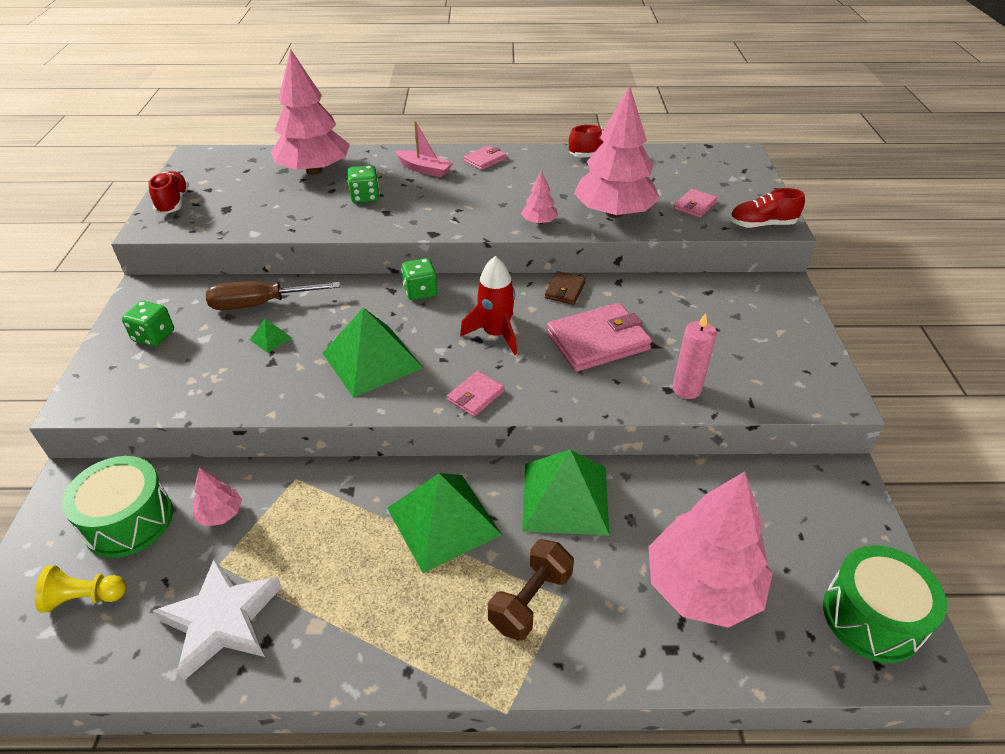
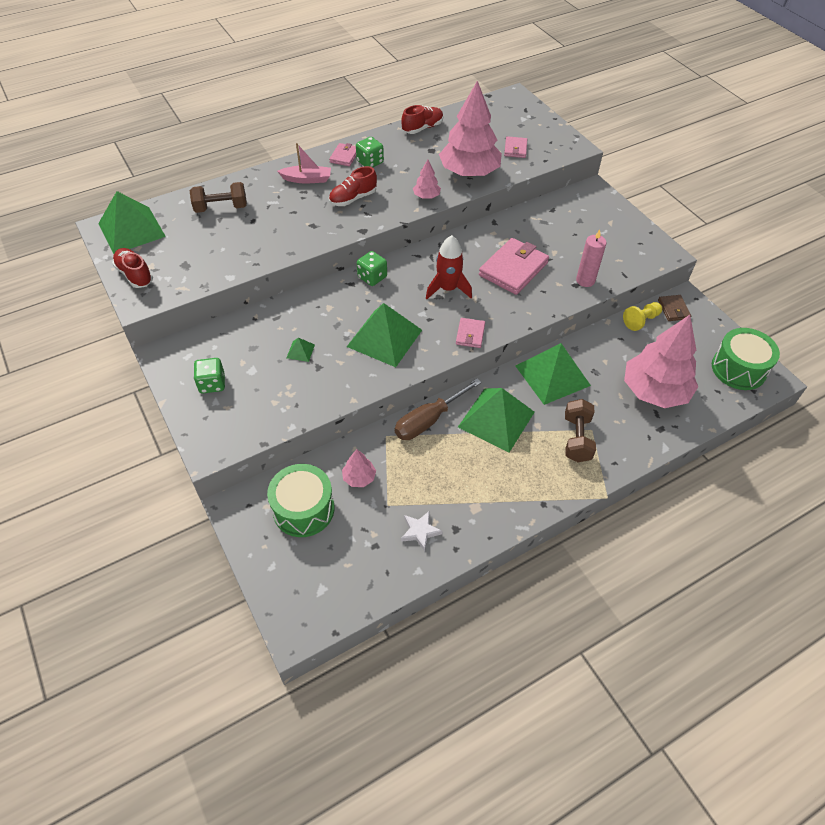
camera: 30 degrees left, 10 degrees up
(85, 597) = (323, 562): yellow pawn -> yellow pawn (641, 321)
(215, 165) = (131, 230): none -> green pyramid
(222, 620) = (420, 531): white star -> white star, size x0.53
(260, 304) = (267, 330): brown screwdriver -> brown screwdriver (429, 420)
(314, 170) = (221, 208): pink tree -> brown dumbbell
(365, 197) = (284, 218): green dice -> green dice (370, 162)
(565, 290) = (466, 241): brown wallet -> brown wallet (673, 309)
(762, 225) = (565, 150): red shoe -> red shoe (353, 199)

